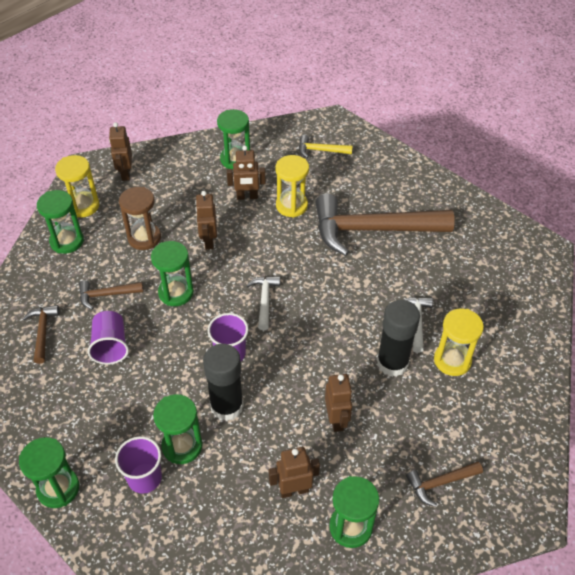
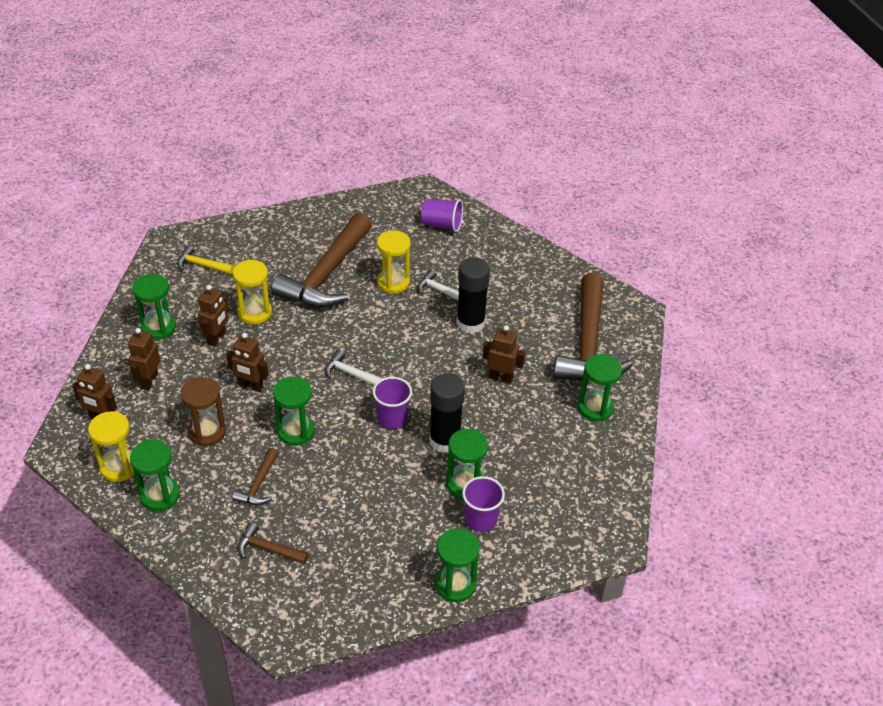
camera: 65 degrees left, 5 degrees down
(111, 346) = (324, 500): purple cup -> purple cup (441, 224)
(294, 490) = (547, 428): brown robot -> brown robot (149, 381)
(320, 150) = (202, 265): yellow hammer -> yellow hammer turned 75 degrees clockwise
(440, 483) = (588, 344): brown hammer -> brown hammer, size x2.30
(452, 360) = (491, 289): yellow hourglass -> yellow hourglass (393, 282)

